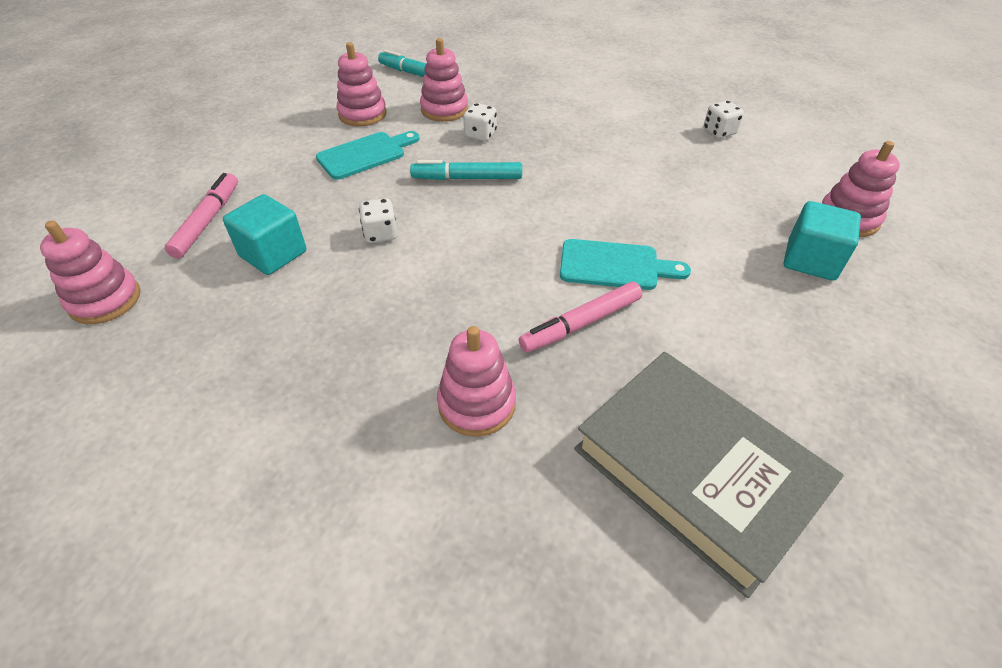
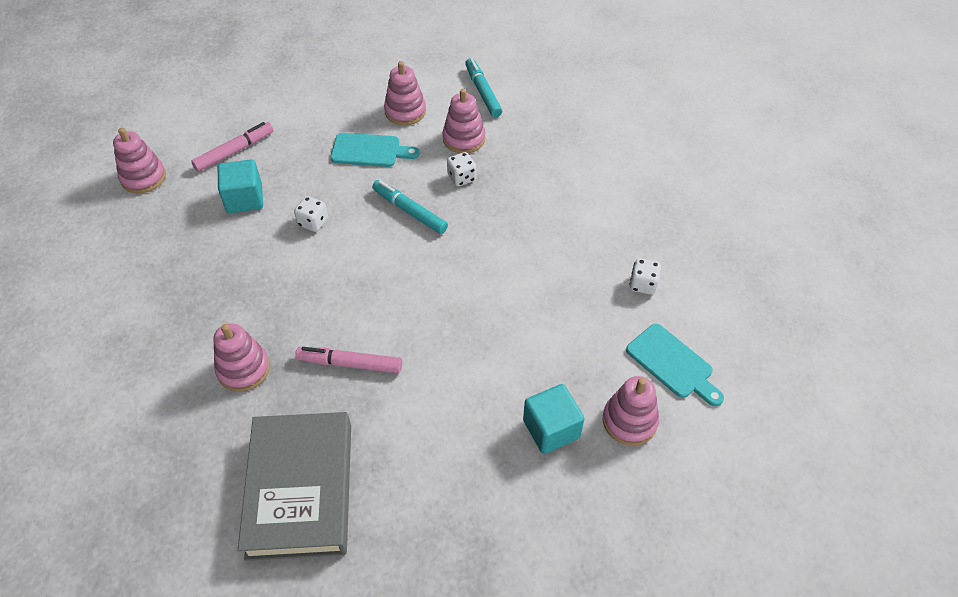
camera: 40 degrees right, 5 degrees up
(615, 266) = (418, 340): turquoise cutting board -> turquoise cutting board (672, 364)

